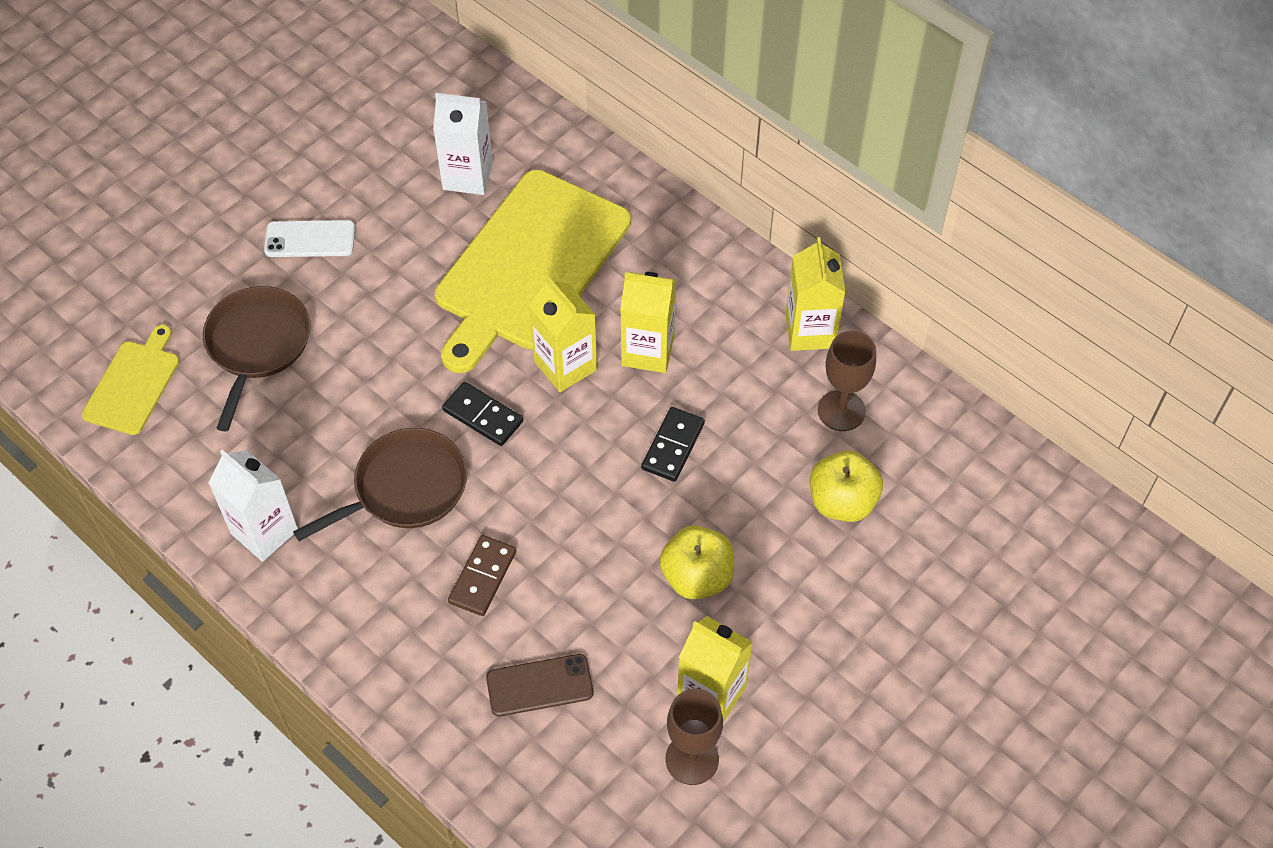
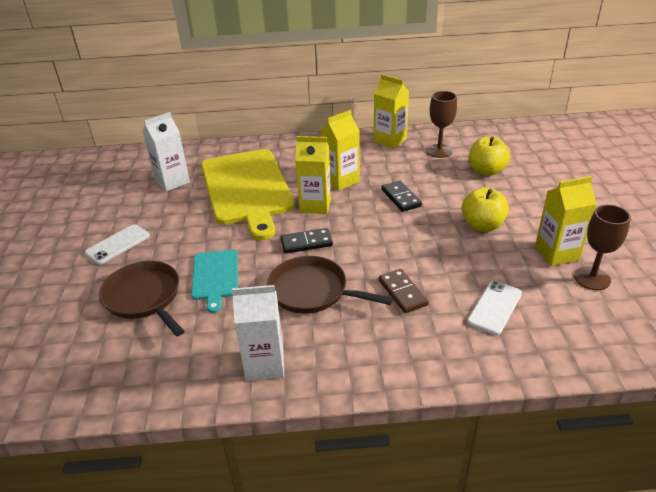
camera: 45 degrees left, 20 degrees down
(133, 384) = (83, 365): yellow cutting board -> none
(345, 378) = (215, 277): none -> turquoise cutting board
(405, 488) = (312, 291): brown pan -> brown pan turned 75 degrees counterclockwise
(539, 685) = (495, 307): brown phone -> white phone

